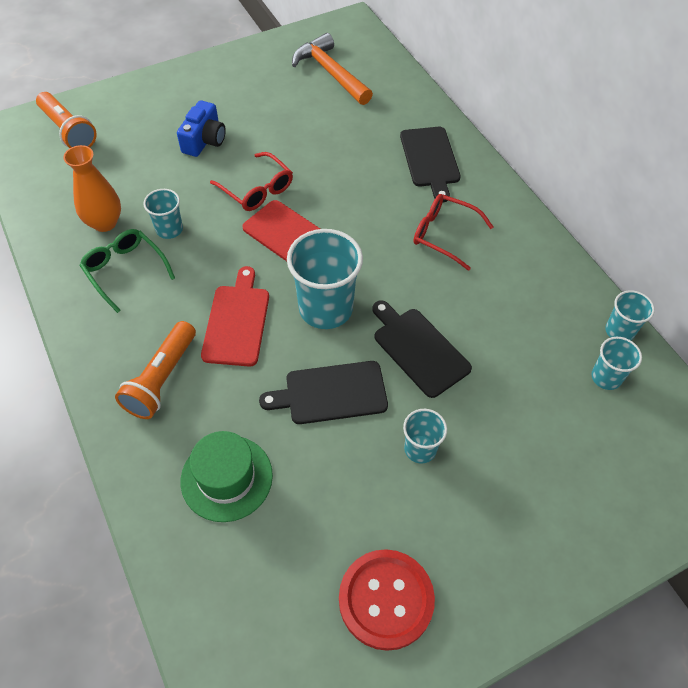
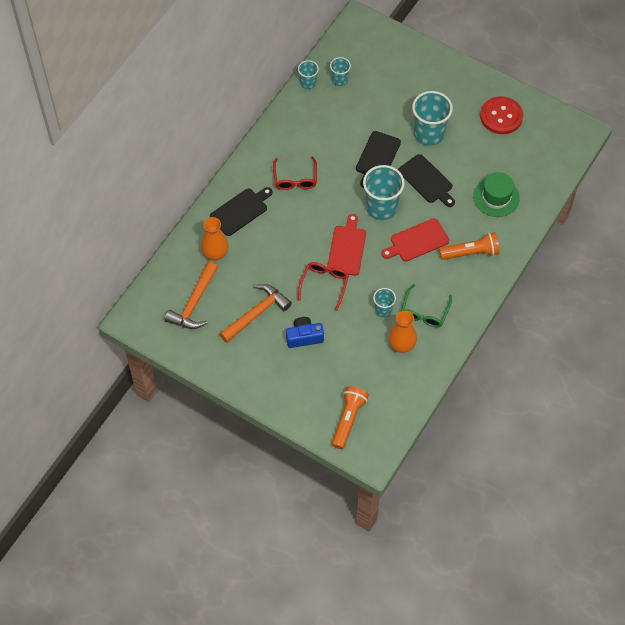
camera: 120 degrees left, 5 degrees up
(272, 115) = (257, 313): none -> orange hammer
(383, 114) = (215, 254): none -> orange vase
(420, 449) = (429, 134): turquoise cup -> turquoise cup, size x1.87

